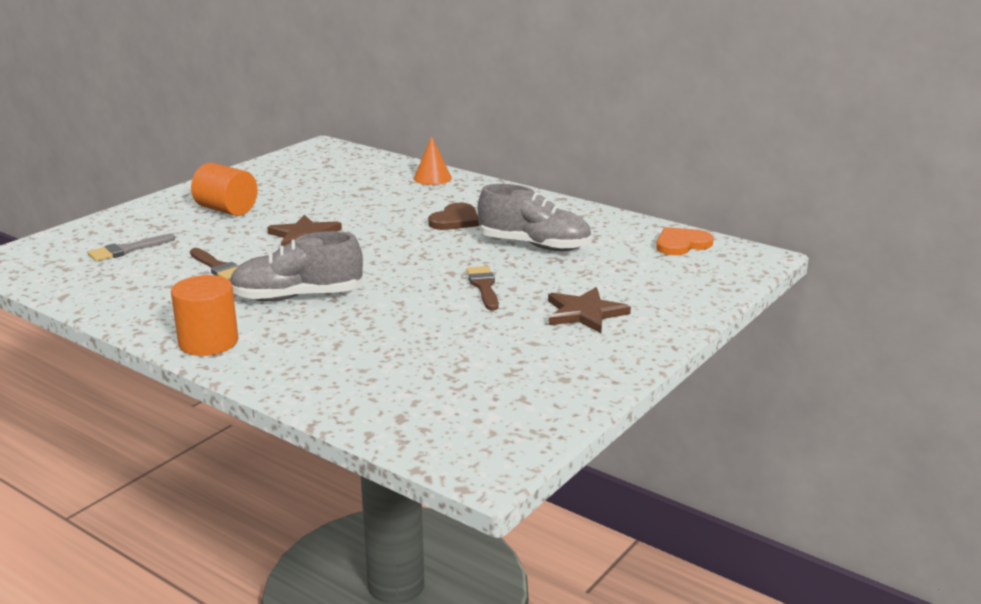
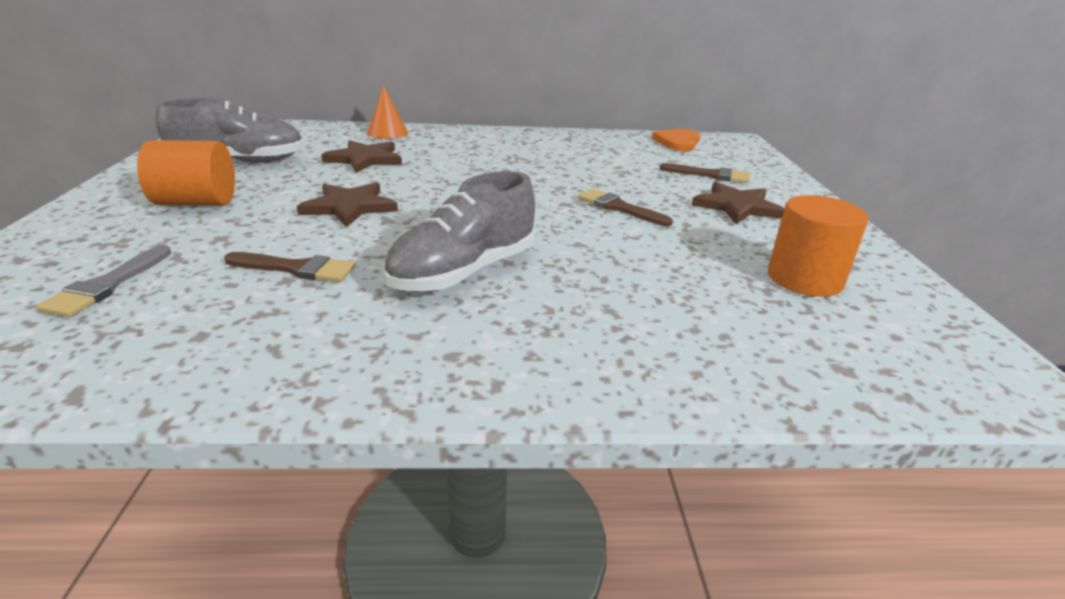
camera: 40 degrees left, 5 degrees up
(208, 342) = (457, 372): orange cylinder -> orange cylinder (804, 279)
(375, 200) = (365, 159): none -> brown star
(455, 220) = (477, 160): brown heart -> none
(534, 245) = (584, 165): grey shoe -> grey shoe (239, 162)
(631, 282) = (710, 175): none -> brown brush

